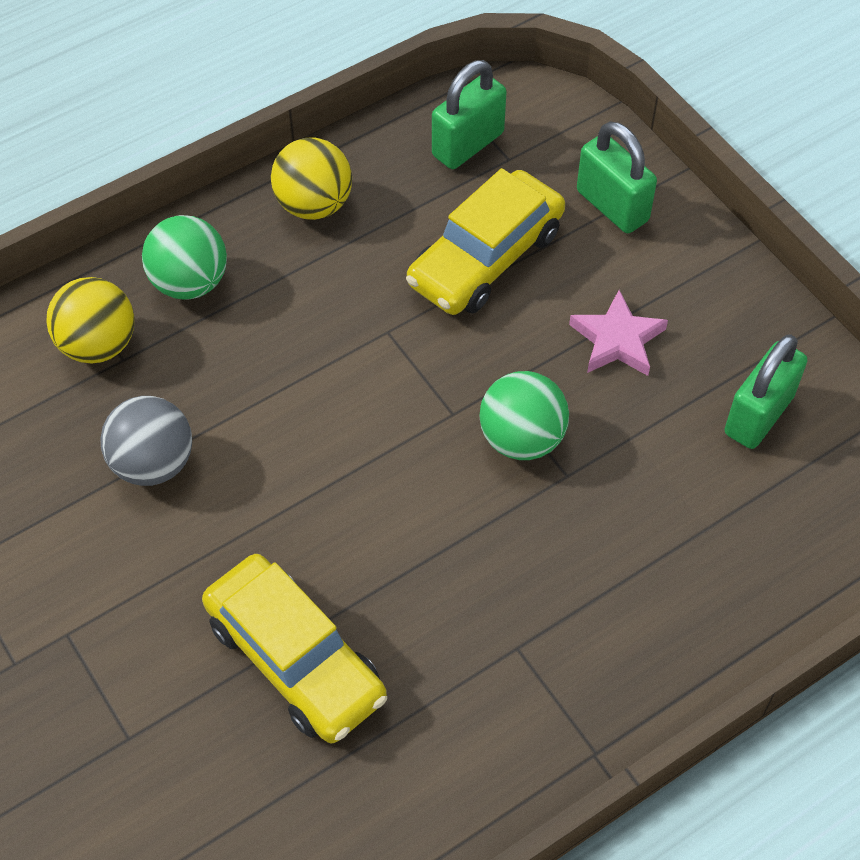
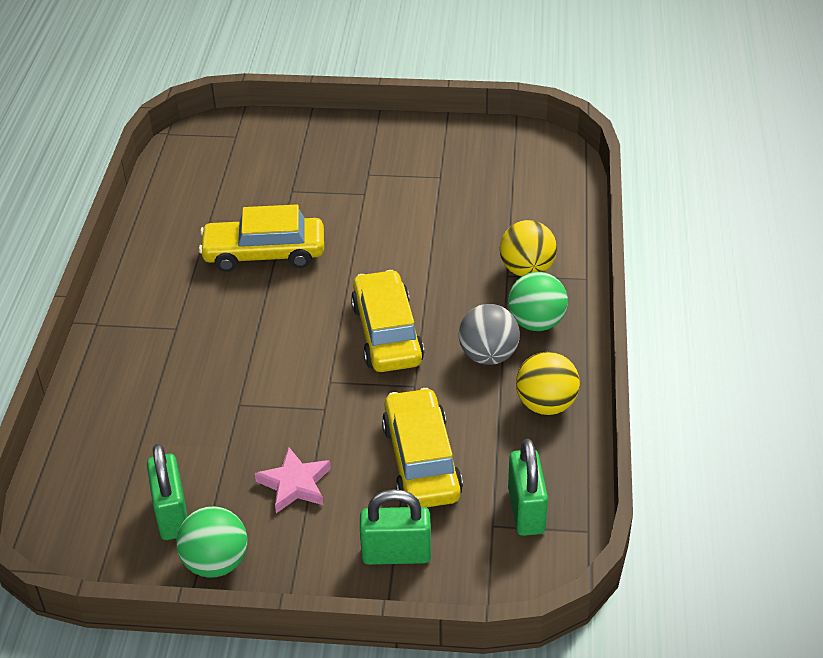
camera: 130 degrees right, 15 degrees down
(153, 463) = (427, 257): grey ball -> grey ball (488, 356)
(329, 411) = (387, 333): none -> yellow car
(522, 438) = (281, 399): green ball -> green ball (216, 563)

